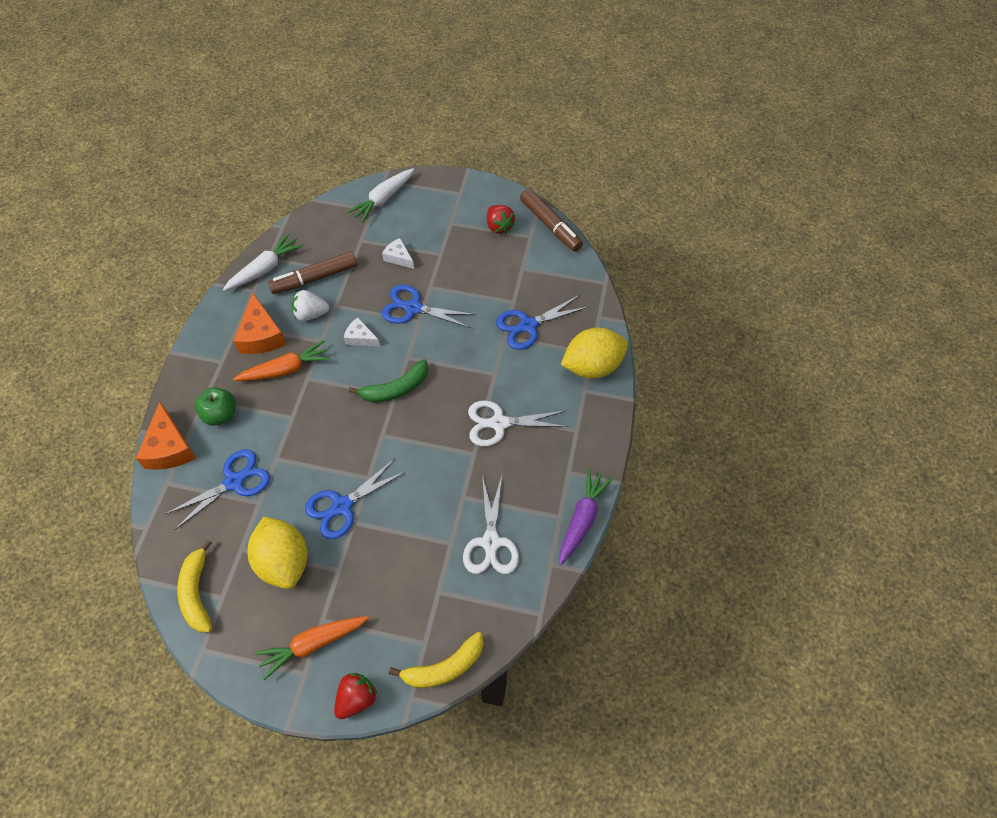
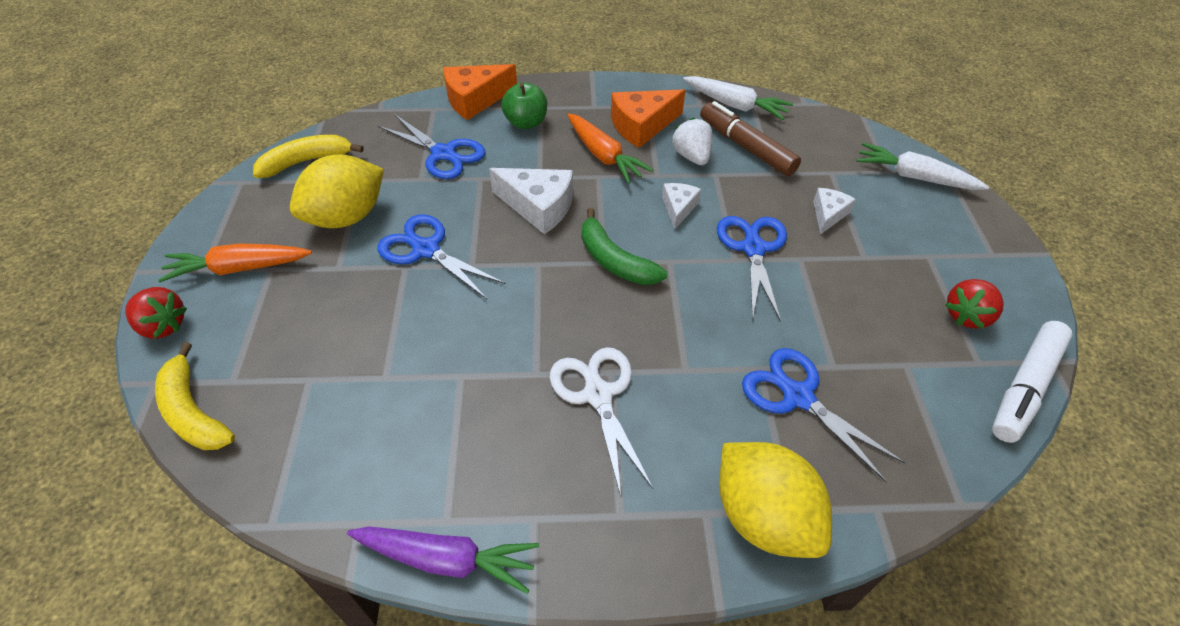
camera: 75 degrees right, 10 degrees down
(313, 644) = (239, 268): orange carrot -> orange carrot turned 60 degrees counterclockwise
(325, 424) = (539, 207): none -> white cheese
(491, 542) = (390, 428): white scissors -> none
(550, 225) = (1024, 387): brown marker -> white marker

